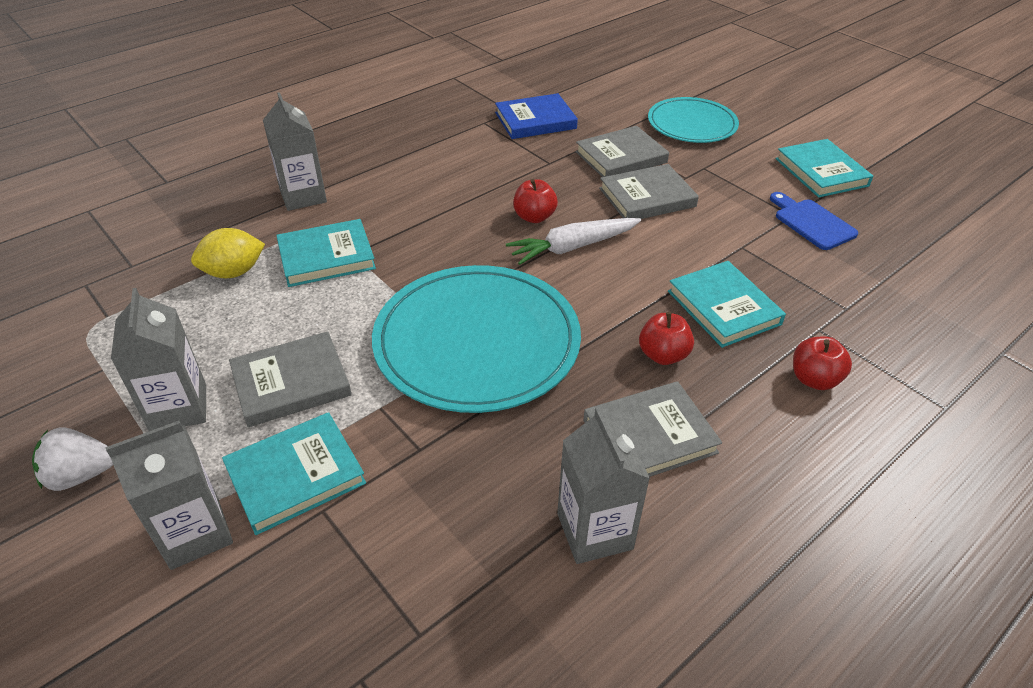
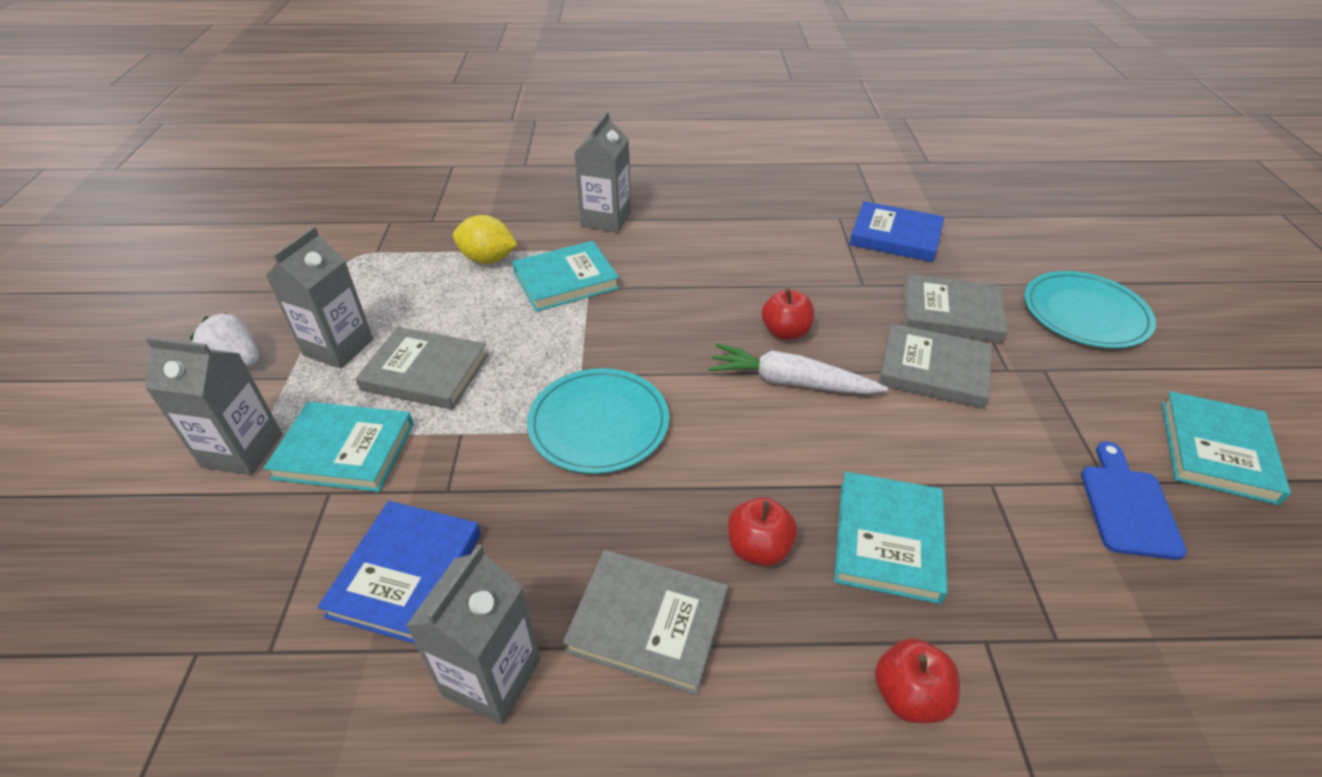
camera: 40 degrees right, 0 degrees up
(326, 257) = (566, 280): turquoise book -> turquoise book turned 45 degrees counterclockwise
(459, 518) = (406, 574): none -> blue book
(477, 342) = (598, 423): turquoise plate -> turquoise plate, size x0.61

